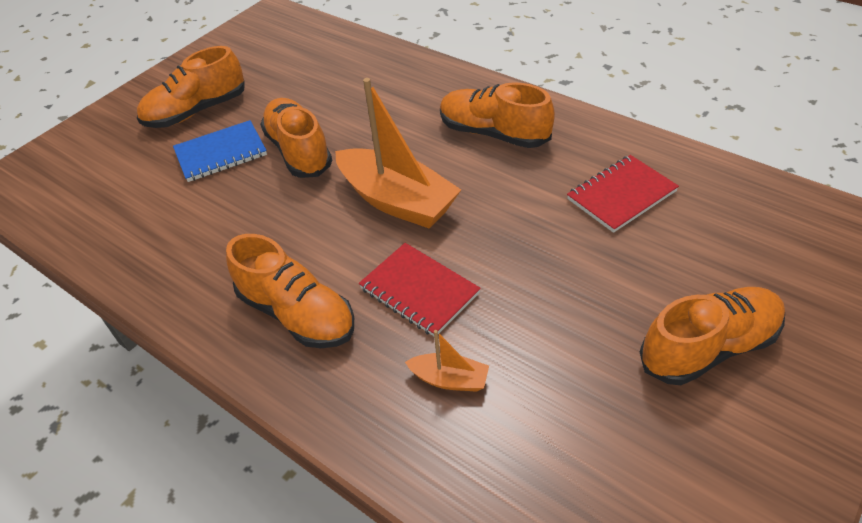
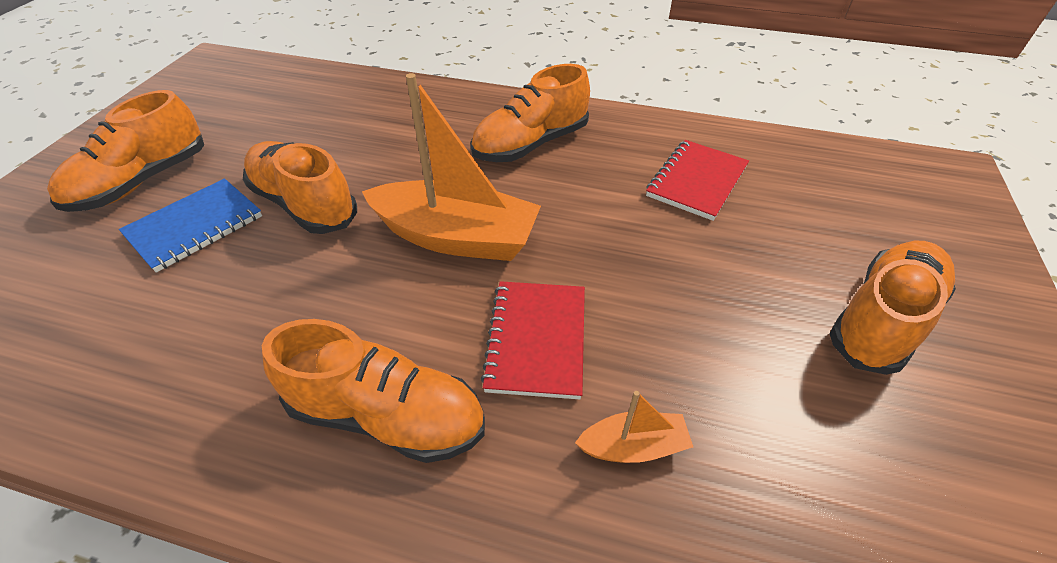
camera: 25 degrees left, 0 degrees up
(419, 291) = (536, 340): red notebook -> red notebook turned 75 degrees clockwise
(493, 133) = (530, 144): orange shoe -> orange shoe turned 45 degrees counterclockwise

